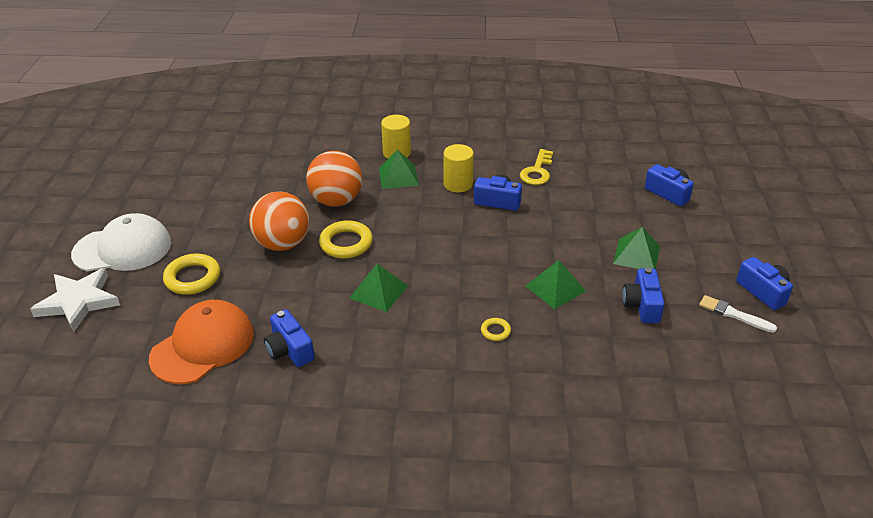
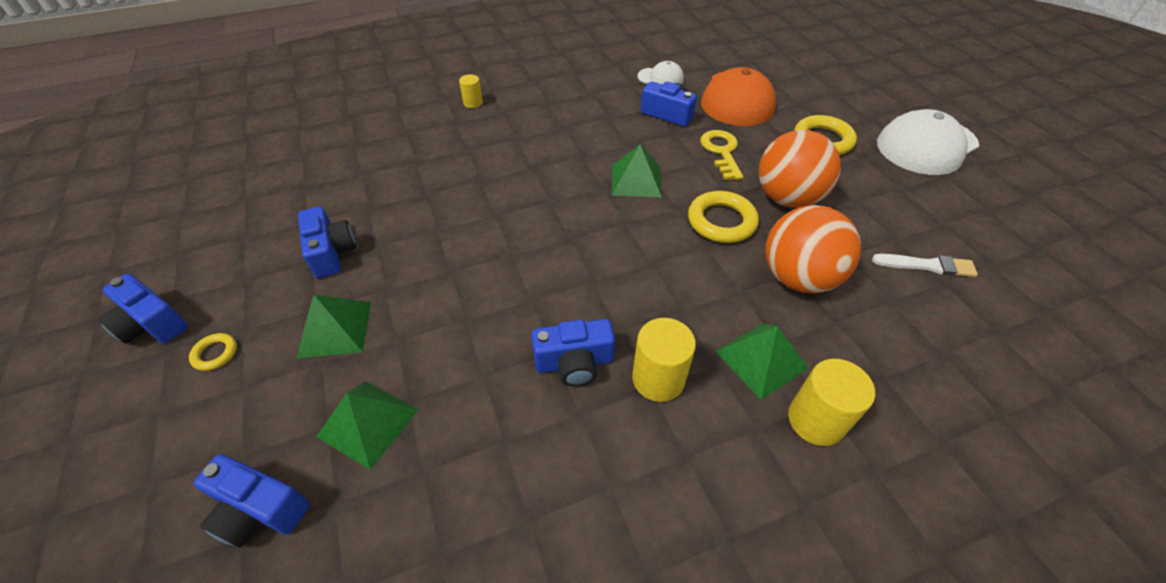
camera: 155 degrees right, 10 degrees up
(78, 302) = (879, 97): white star -> none
(246, 404) = (660, 78): none -> white cap
(480, 438) = (473, 103): none -> yellow cylinder
(495, 331) = (494, 178): yellow ring -> yellow ring (215, 354)
(537, 171) = (536, 472): yellow key -> yellow key (721, 151)
(555, 288) = (442, 242): green pyramid -> green pyramid (368, 422)
(734, 314) = (210, 276): white brush -> white brush (926, 265)

